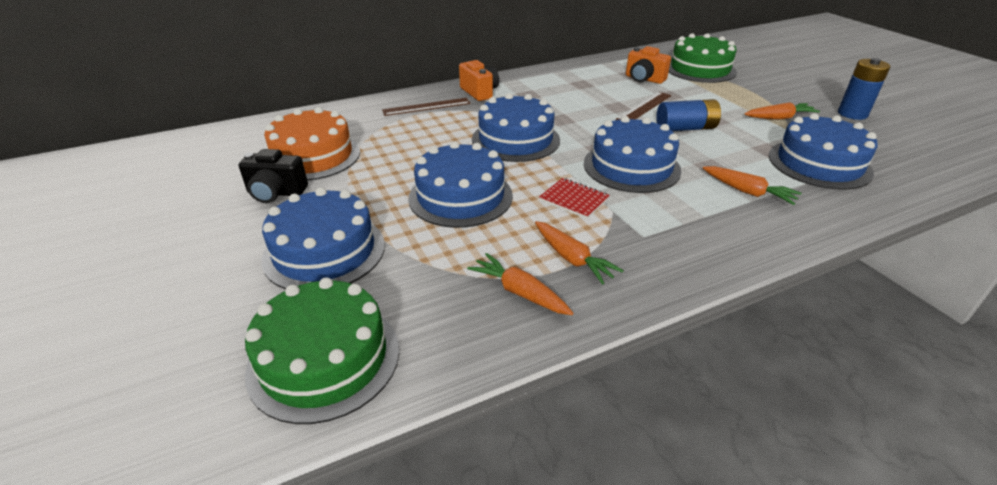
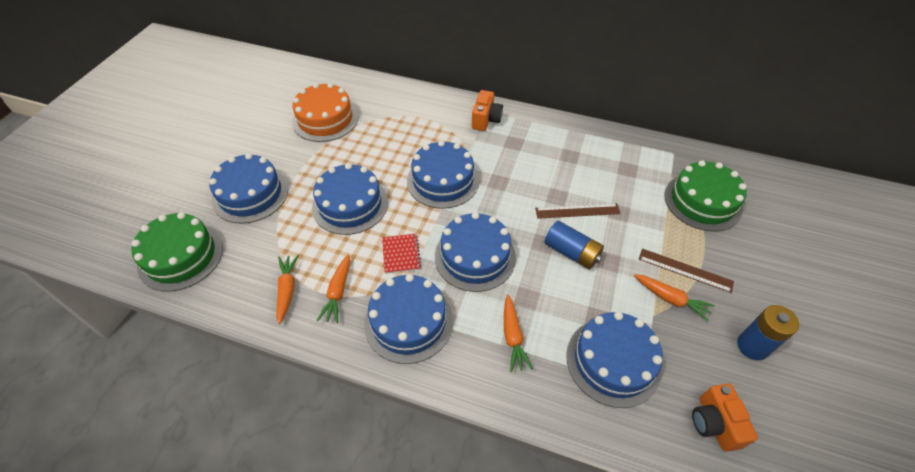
camera: 45 degrees right, 15 degrees up
(276, 193) = (278, 137): black camera -> none
(426, 107) = (434, 114): brown ruler -> brown ruler (685, 270)
(644, 79) = (629, 182): orange camera -> orange camera (714, 423)
(667, 234) = (408, 321): none -> blue cake

